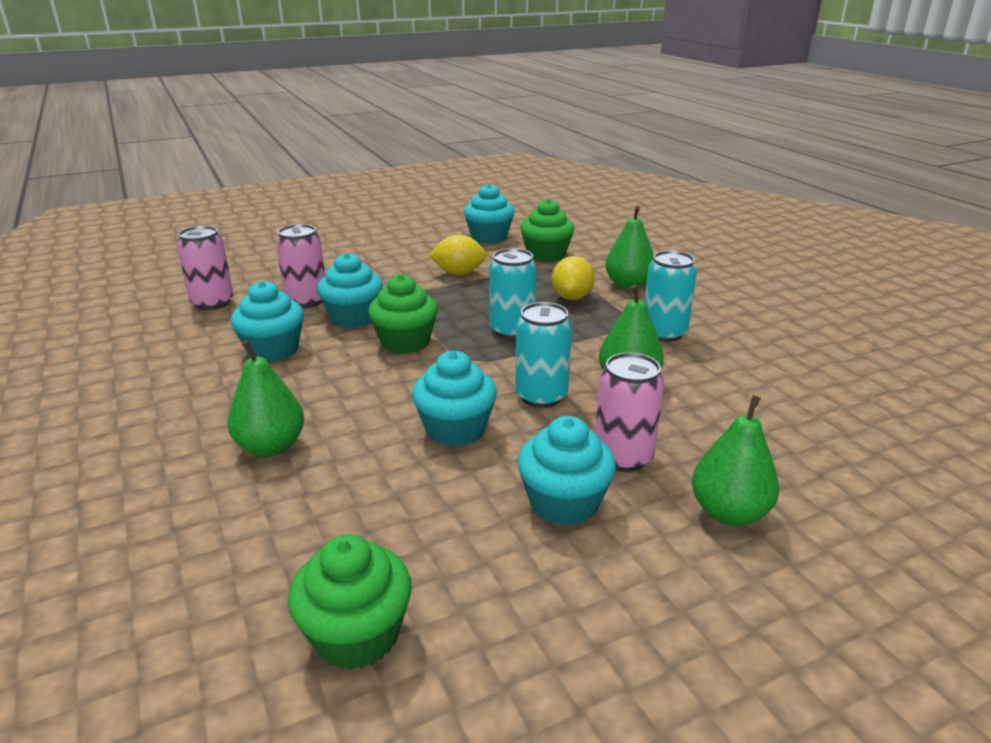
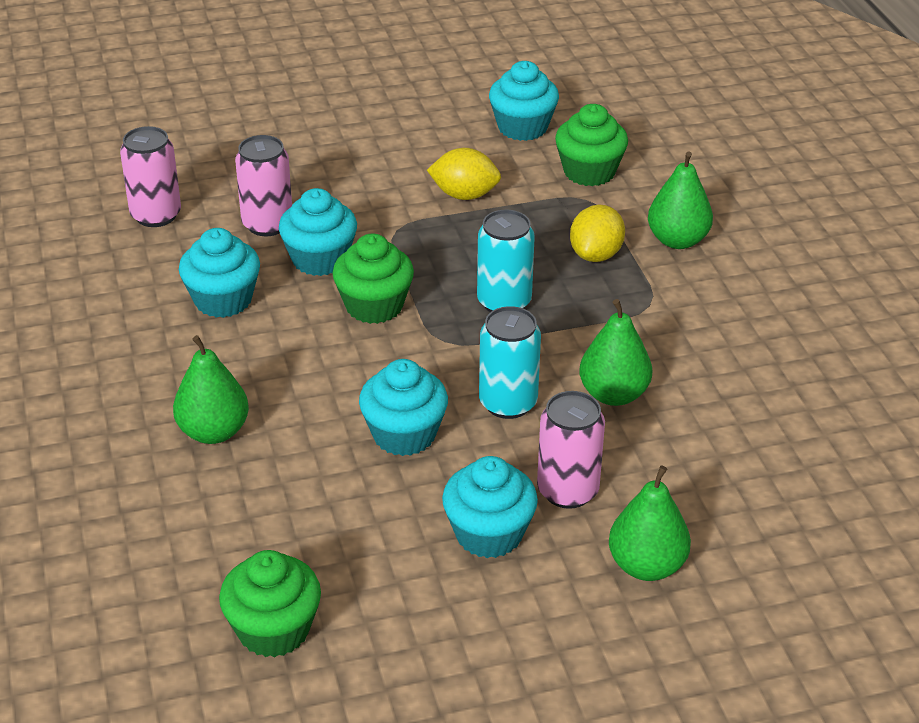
camera: 10 degrees right, 10 degrees up
(664, 333) = (687, 328): turquoise can -> none

